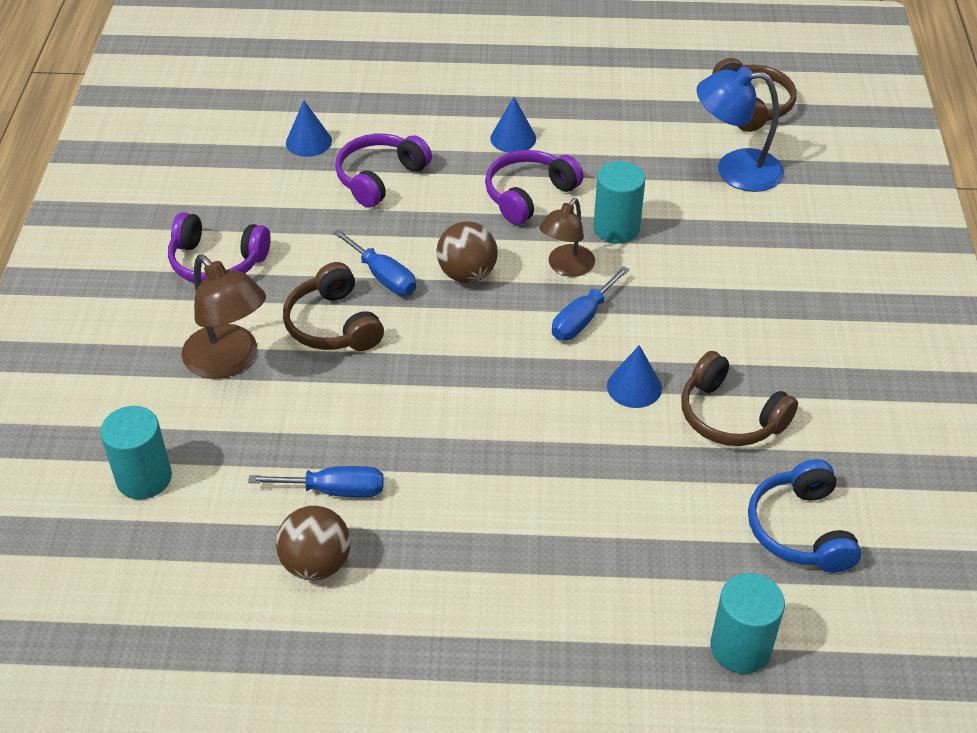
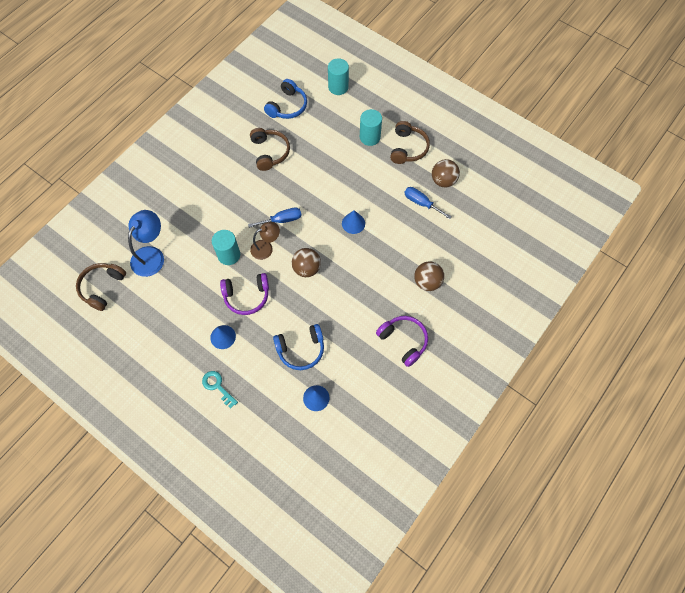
camera: 145 degrees left, 20 degrees up
(144, 478) = (485, 247): turquoise cylinder -> turquoise cylinder (370, 137)
(229, 361) = (427, 282): brown lamp -> brown ball
(333, 325) = (376, 275): brown headphones -> brown headphones (408, 148)
(379, 178) = (301, 349): purple headphones -> blue headphones
(383, 276) = (340, 288): blue screwdriver -> none
(463, 92) = (217, 386): none -> turquoise key
(634, 387) = (290, 181): blue cone -> blue cone (353, 223)
(735, 170) = (151, 255): blue lamp -> blue lamp turned 105 degrees counterclockwise

